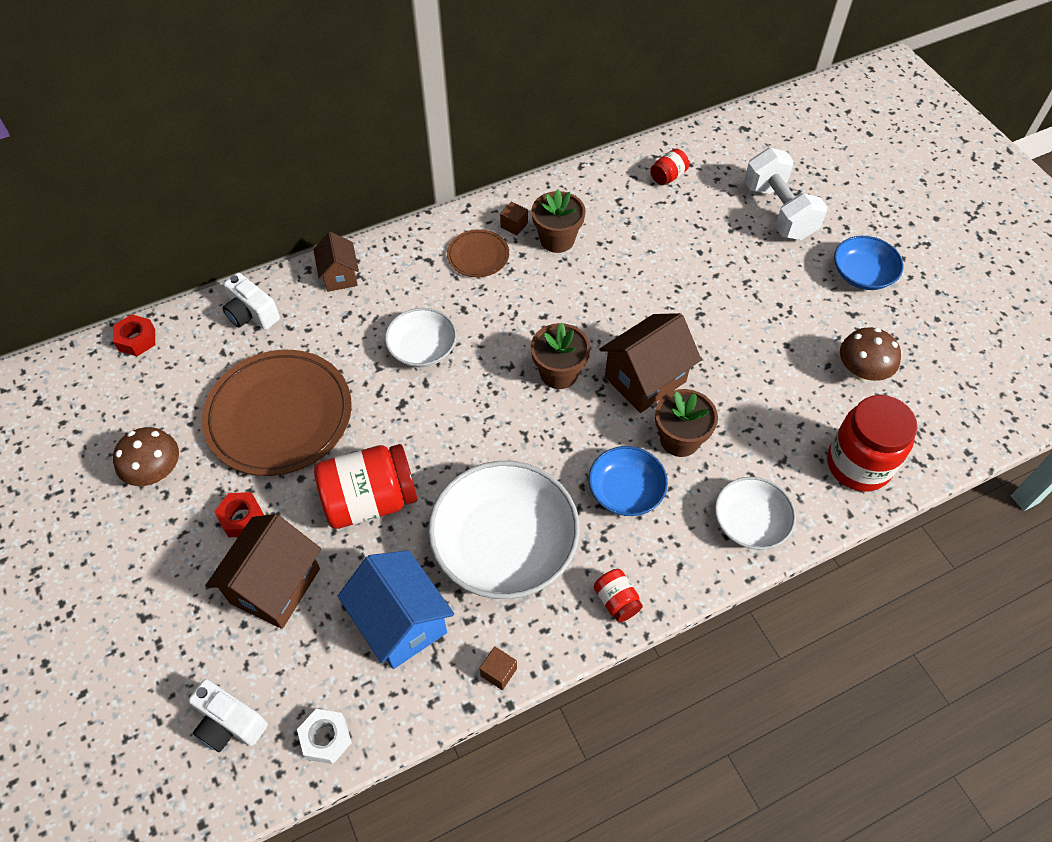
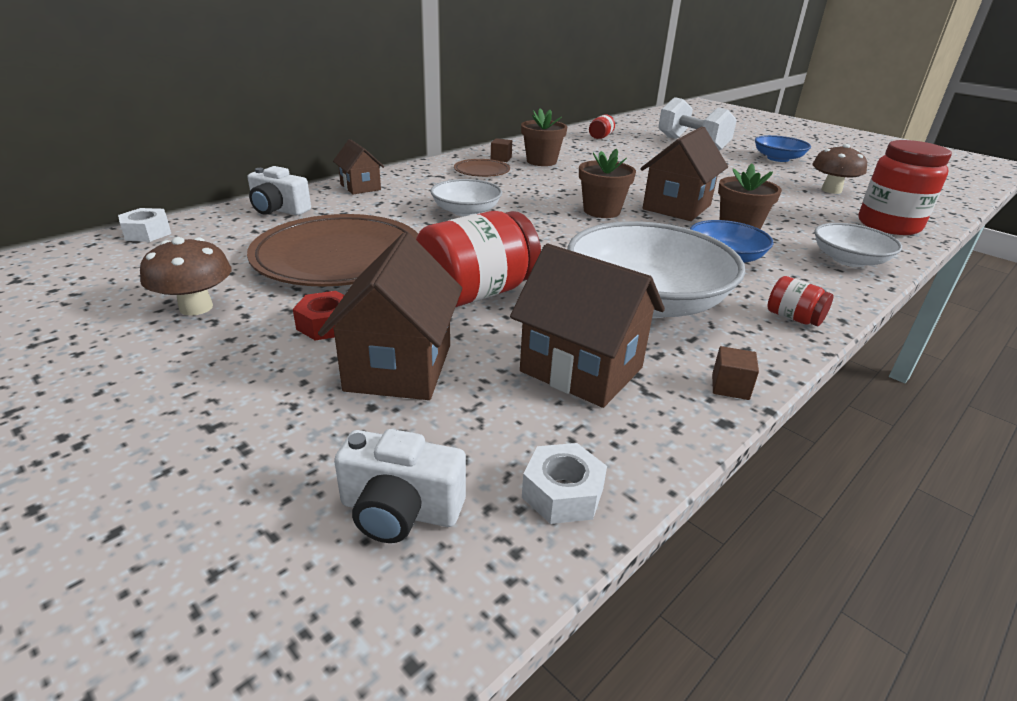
camera: 20 degrees left, 25 degrees down
(137, 340) = (147, 233): red nut -> white nut
(401, 623) = (581, 370): blue house -> brown house

